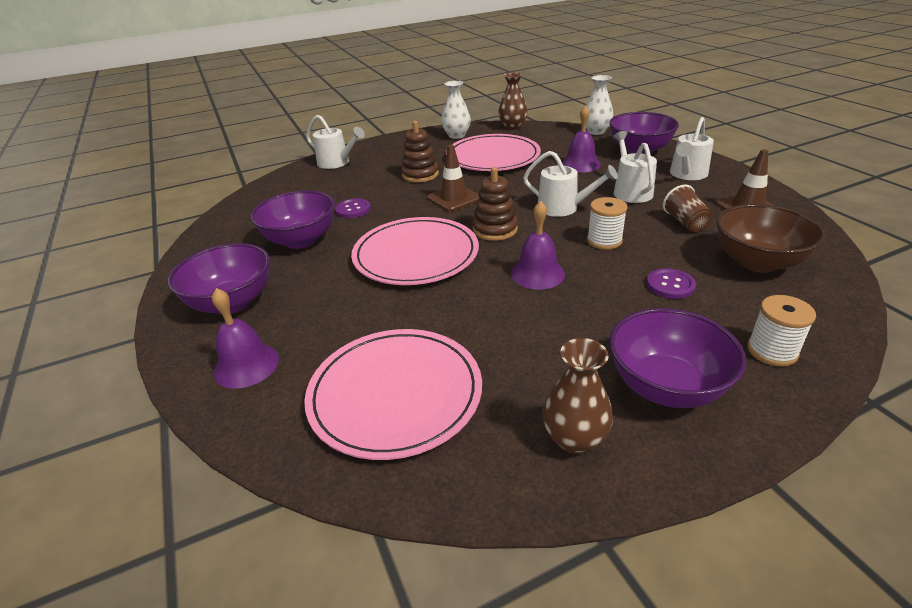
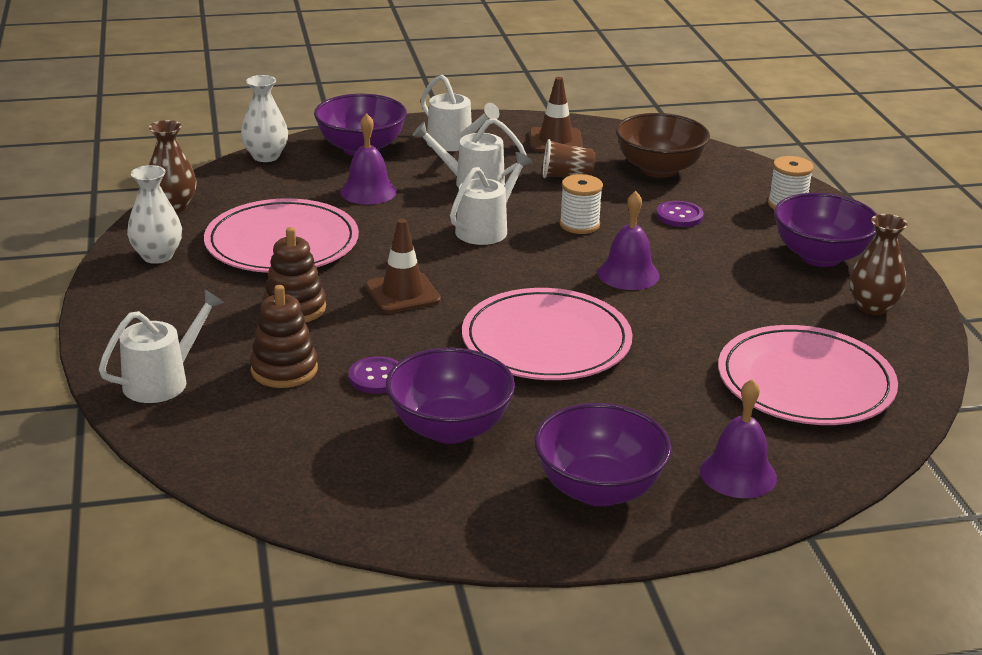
camera: 80 degrees left, 5 degrees down
(495, 229) = (513, 280): brown stacking toy -> brown stacking toy (284, 370)

